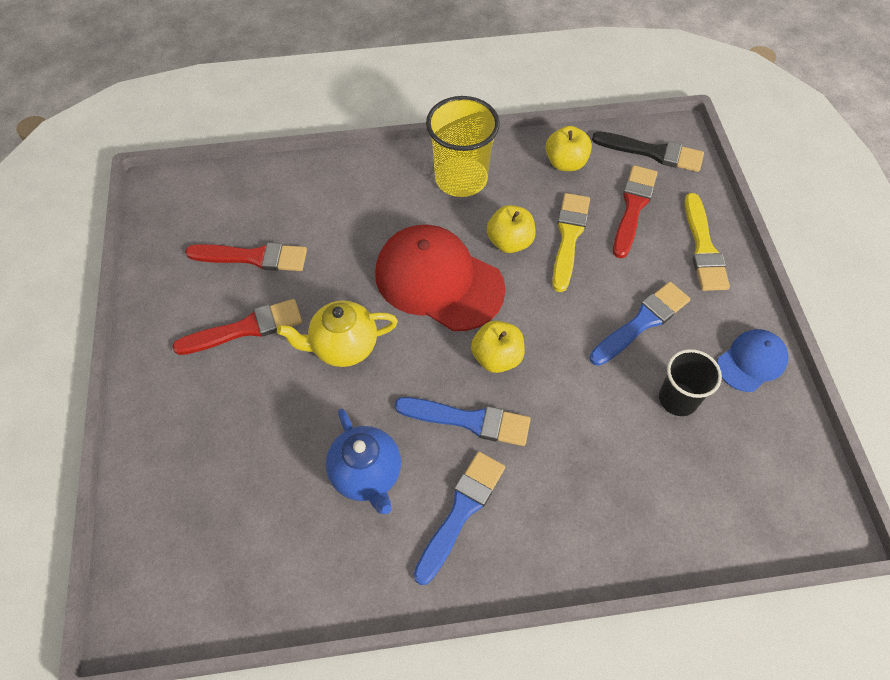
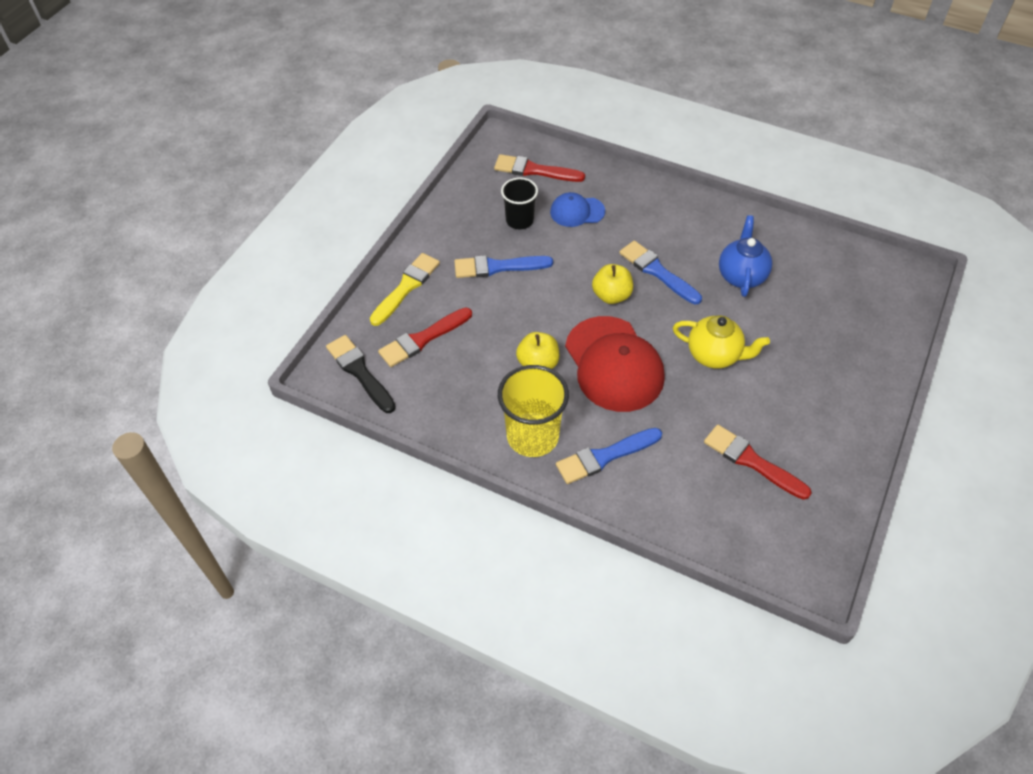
camera: 145 degrees left, 5 degrees down
(245, 328) = (783, 405): red brush -> red brush (534, 170)
(461, 511) = (695, 233): blue brush -> blue brush (605, 456)
(565, 163) = (436, 402): yellow apple -> none
(569, 237) = (491, 344): yellow brush -> none
(751, 361) = (455, 215): blue cap -> blue cap (577, 212)

